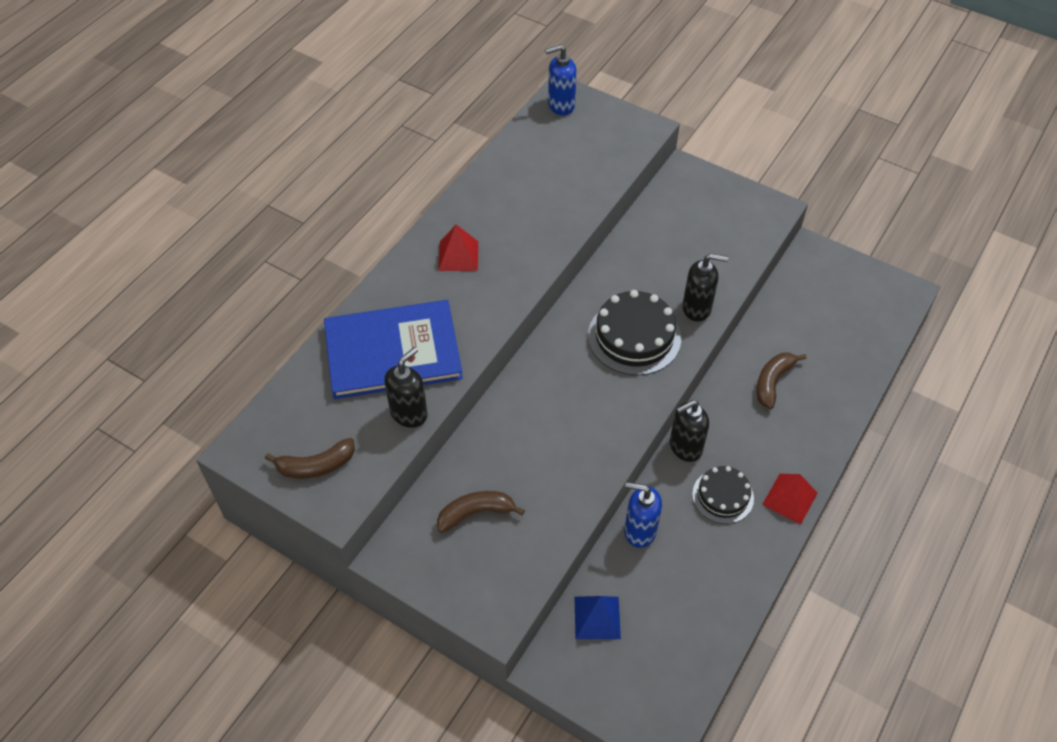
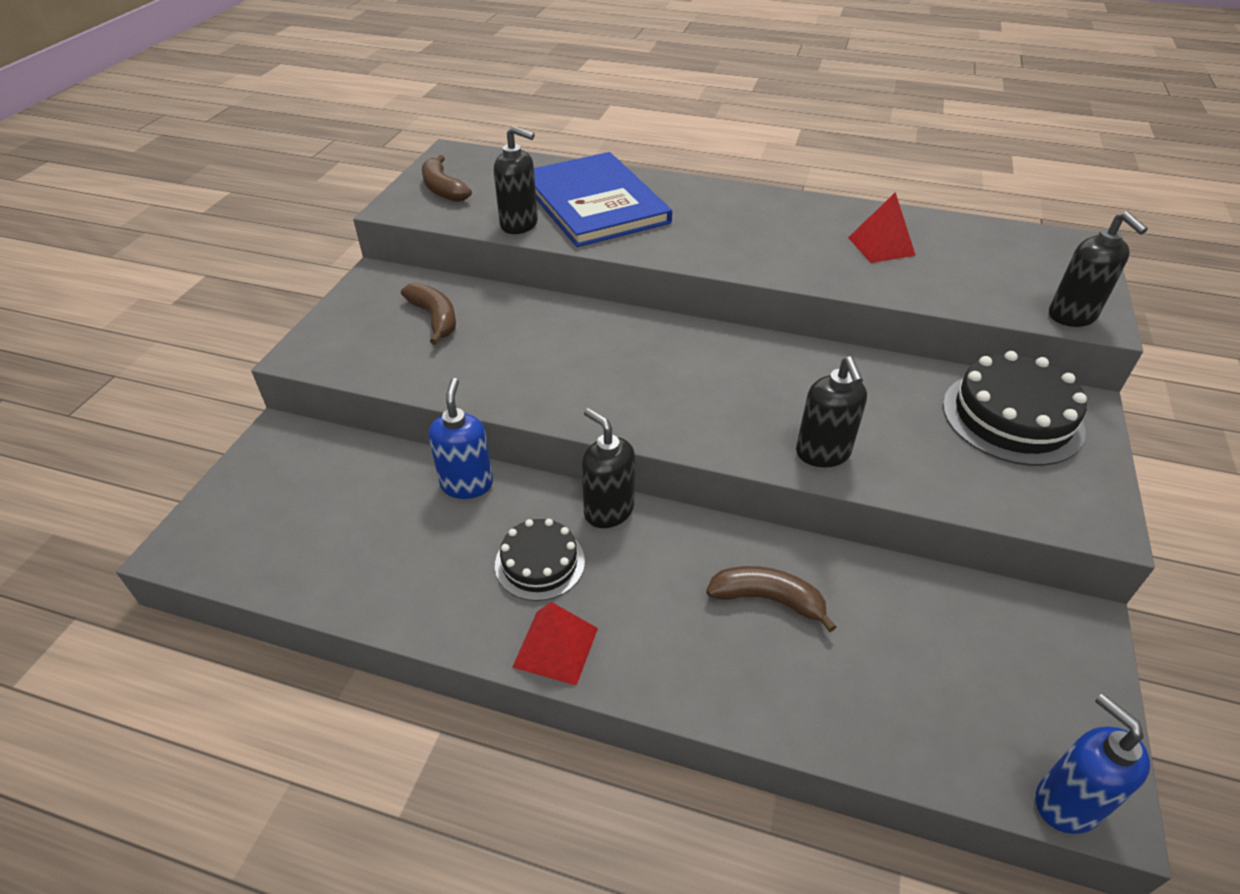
camera: 75 degrees right, 10 degrees down
(458, 256) = (748, 217): red pyramid -> red pyramid (881, 246)
(561, 105) = (1057, 246): blue soap dispenser -> blue soap dispenser (1066, 802)
(597, 617) = (342, 464): blue pyramid -> none
(634, 337) = (736, 399): black cake -> black cake (1012, 417)
(639, 136) = (1072, 316): none -> black soap dispenser

